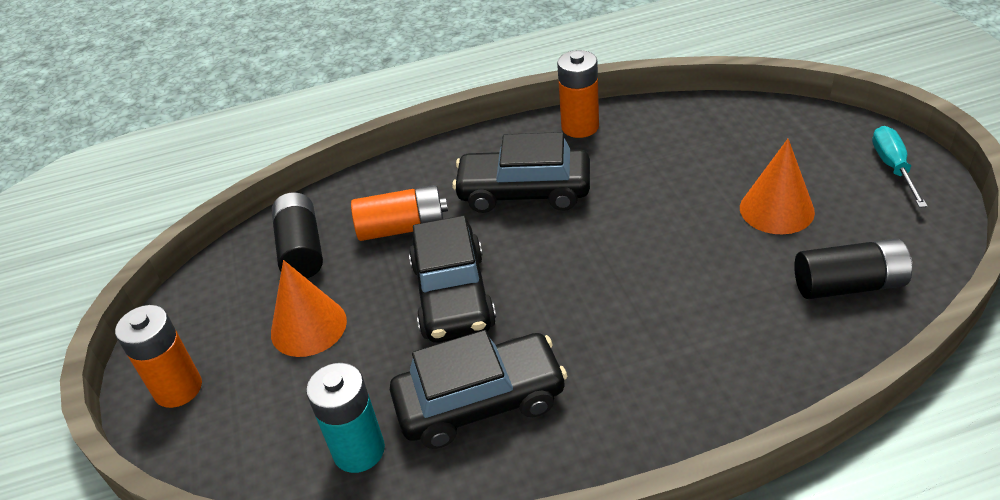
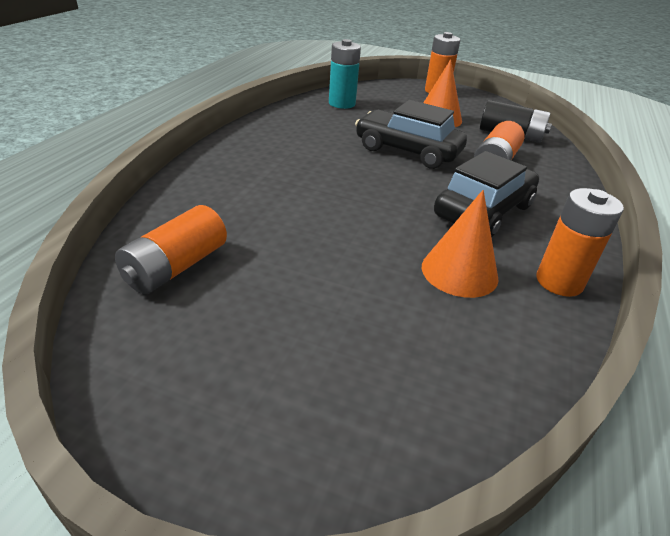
camera: 120 degrees right, 5 degrees down
(480, 402) = (322, 129): black car -> none
(776, 209) = (295, 300): orange cone -> orange cone (459, 272)
(849, 285) = (176, 267): black battery -> orange battery
(893, 167) = (220, 437): turquoise screwdriver -> none

